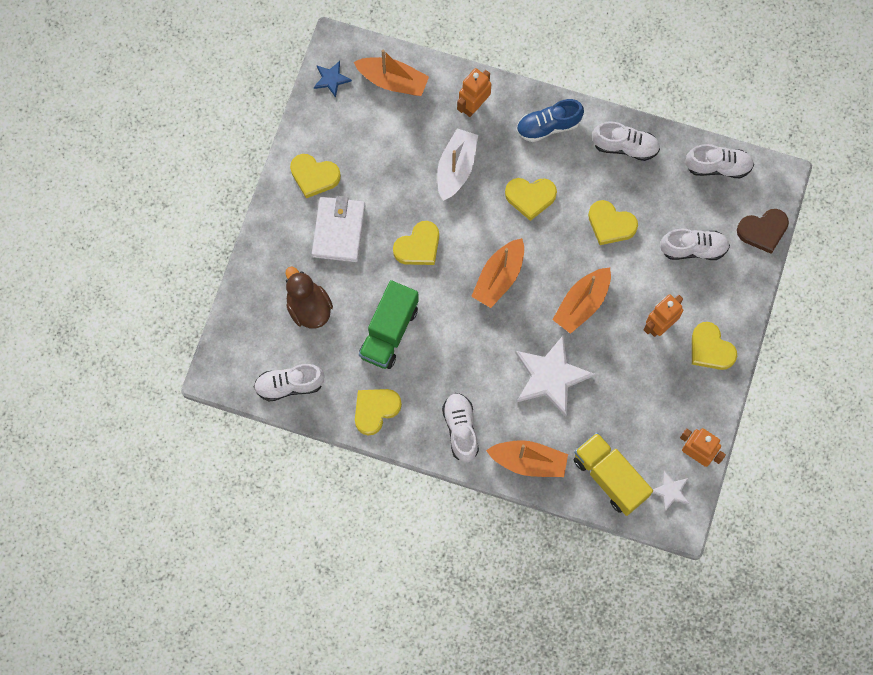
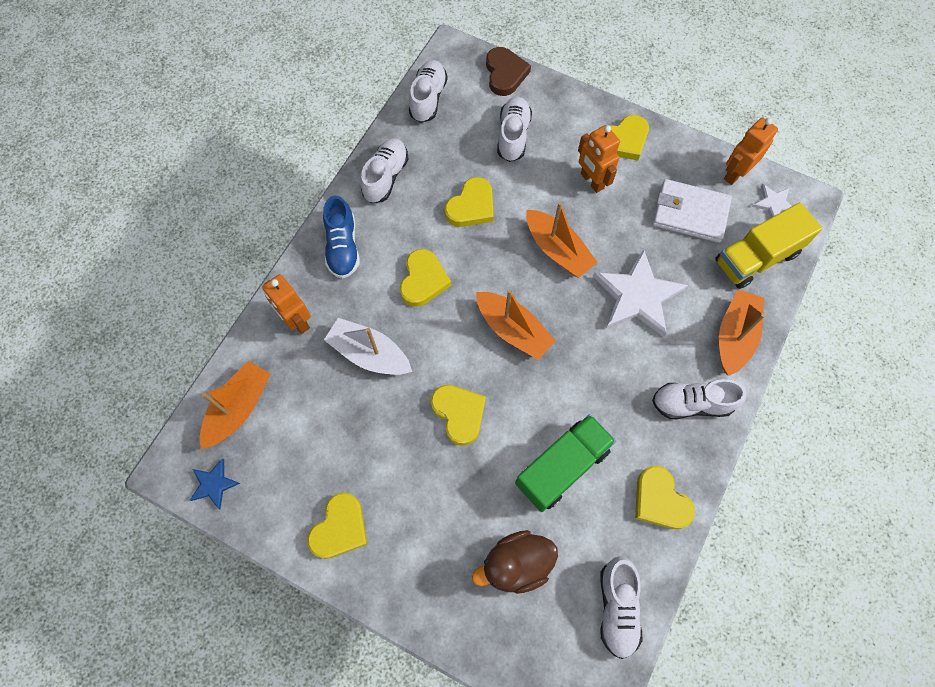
camera: 80 degrees left, 5 degrees down
(338, 230) = (419, 508): white wallet -> white wallet (690, 213)
(389, 332) = (562, 467): green truck -> green truck turned 75 degrees counterclockwise

